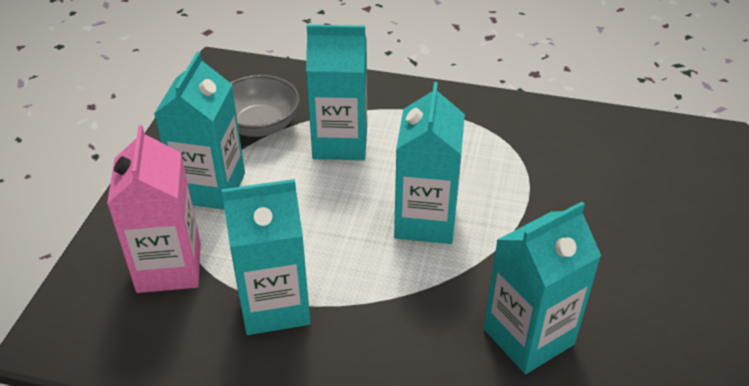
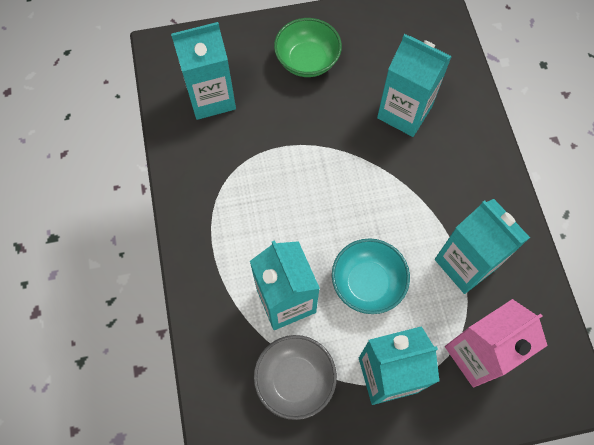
camera: 115 degrees left, 25 degrees up
(315, 208) = (367, 283): none -> turquoise bowl
(425, 221) = (340, 202): turquoise carton -> turquoise carton (211, 98)
(657, 262) = (307, 61): none -> green bowl

